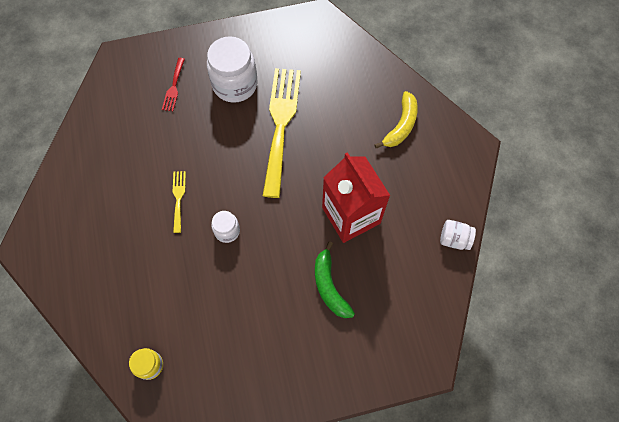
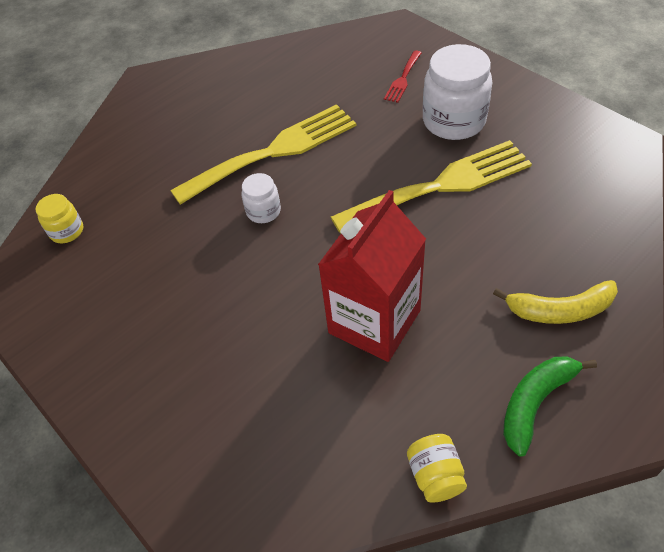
camera: 65 degrees right, 15 degrees down
(173, 87) = (403, 79): red fork -> red fork turned 45 degrees counterclockwise
(178, 198) = (274, 151): yellow fork -> yellow fork, size x2.29
(329, 286) = (257, 349): green banana -> green banana (535, 402)
(454, 239) = (435, 475): white jar -> yellow jar

